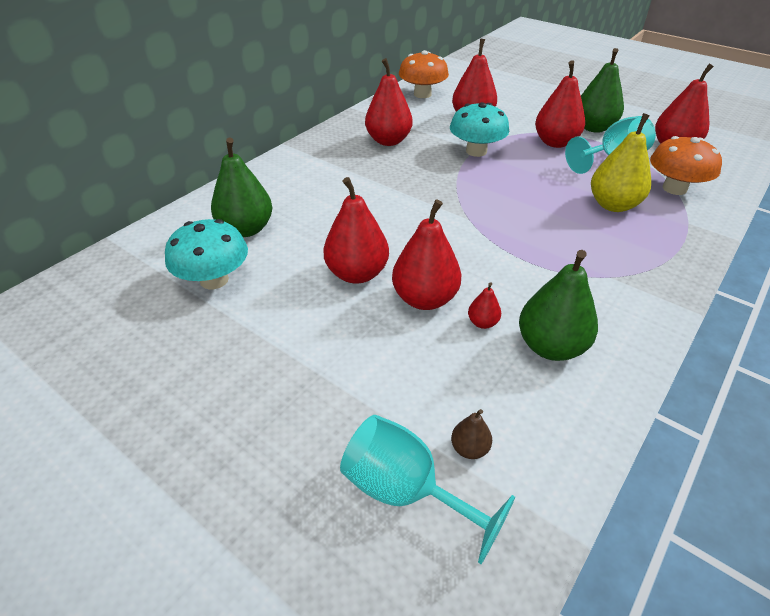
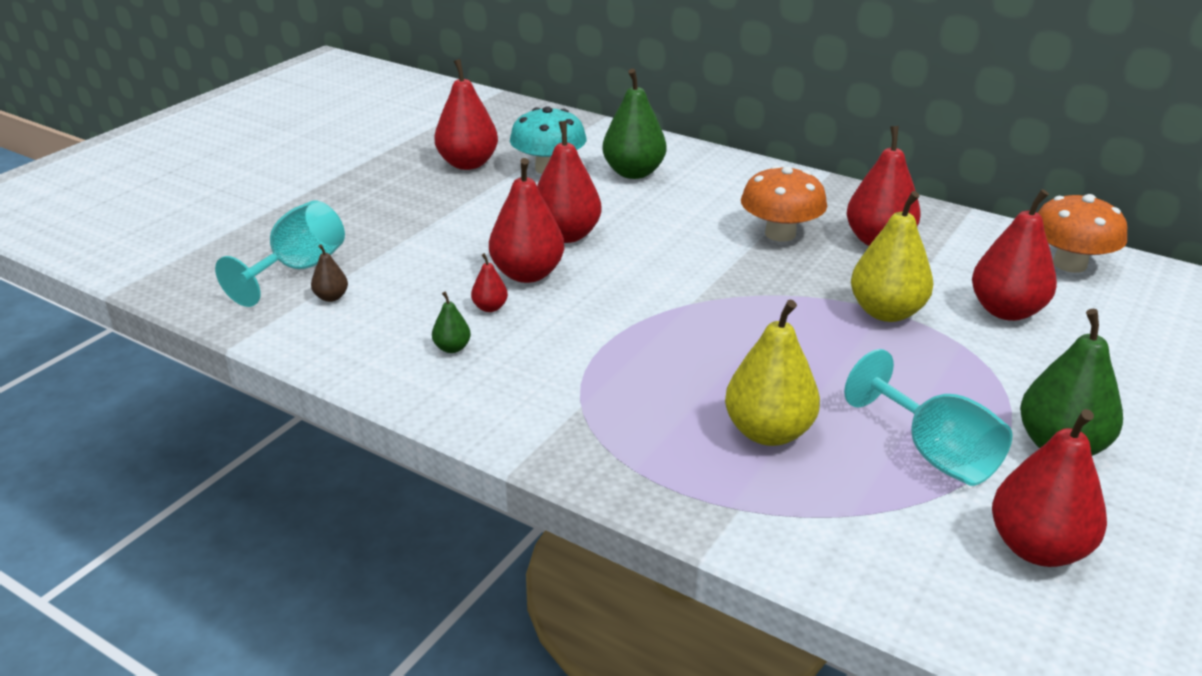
camera: 85 degrees right, 10 degrees down
(476, 151) = (886, 312): turquoise mushroom -> yellow pear
(550, 346) = (452, 348): green pear -> green pear, size x0.46
(555, 142) = (964, 392): red pear -> red pear (468, 164)
(674, 188) = (852, 514): orange mushroom -> orange mushroom (780, 234)

